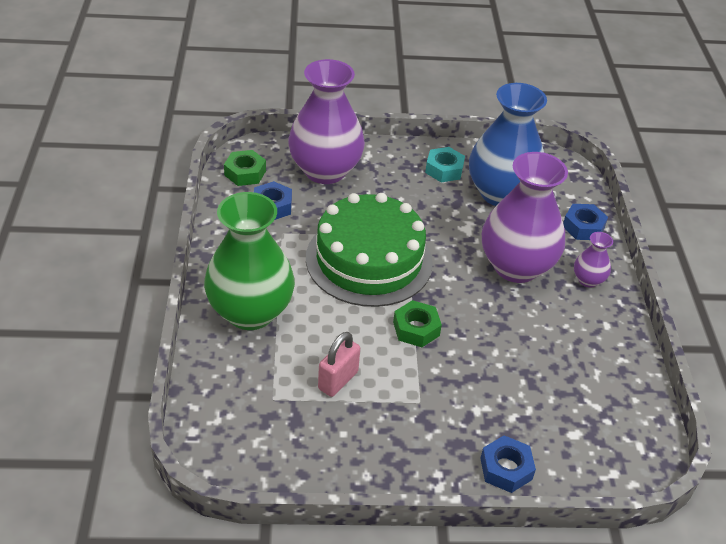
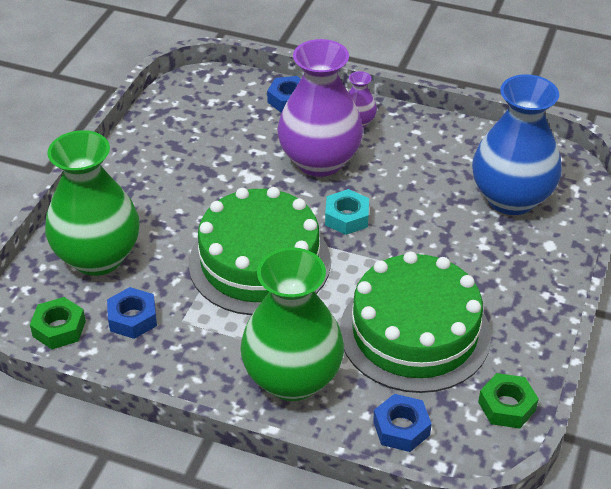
camera: 65 degrees left, 0 degrees up
(325, 171) = (98, 257): purple vase -> green vase
(338, 380) = (414, 332): pink padlock -> green cake
(416, 329) = (370, 256): green nut -> green nut (506, 406)
(444, 169) = (153, 164): turquoise nut -> turquoise nut (346, 217)
(501, 193) = (213, 136): blue vase -> blue vase (511, 198)
(506, 469) = (552, 249): blue nut -> blue nut (401, 428)

